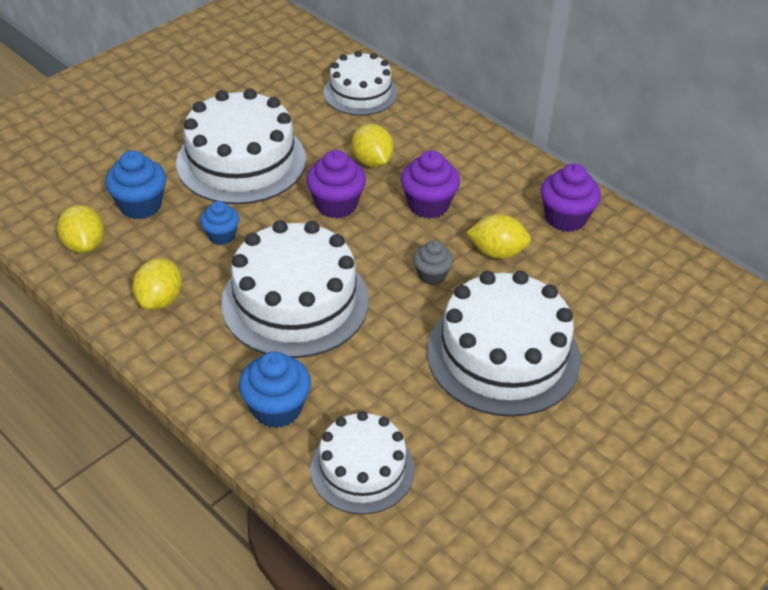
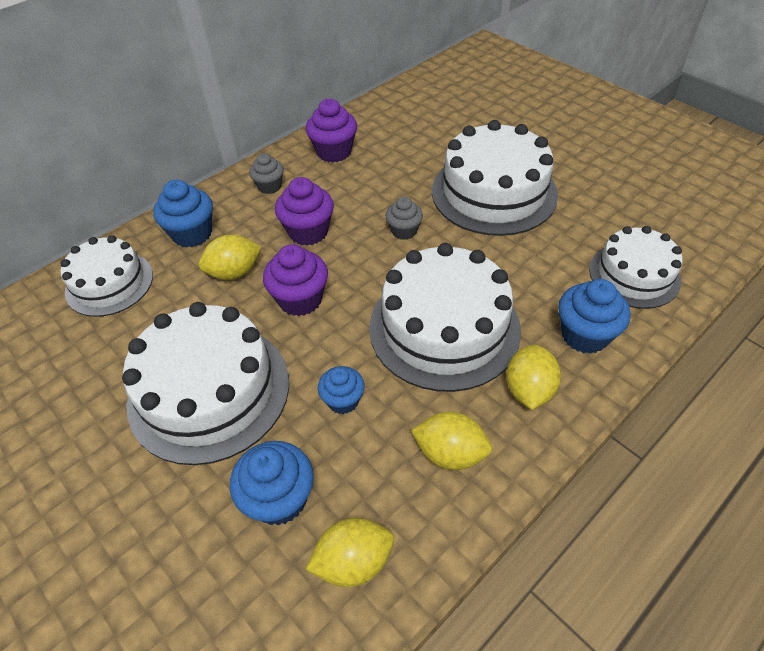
camera: 85 degrees left, 5 degrees up
(423, 130) = (192, 234): none -> blue cupcake
(497, 252) = (374, 191): yellow lemon -> yellow lemon (529, 390)
(498, 173) = (269, 186): none -> grey cupcake

